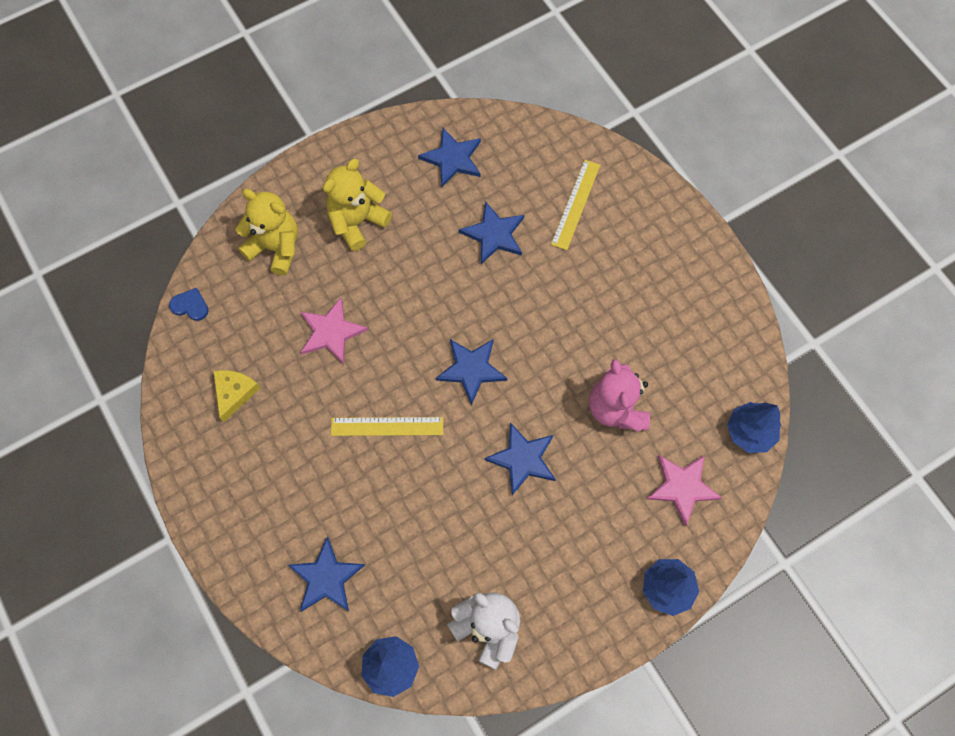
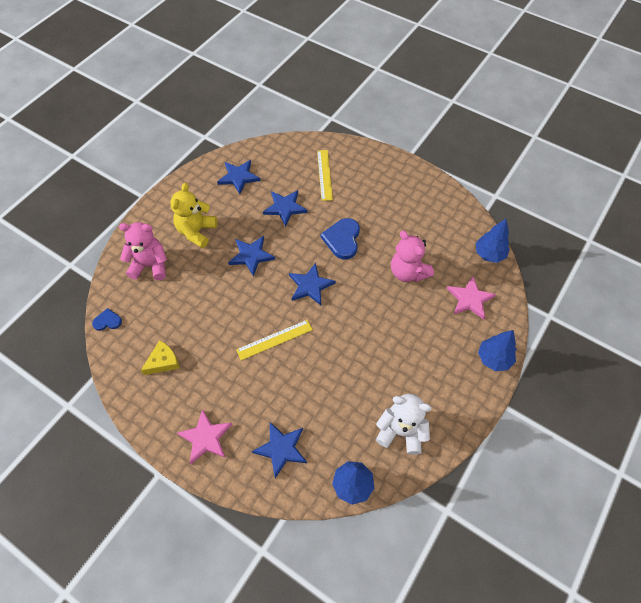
camera: 25 degrees left, 10 degrees down
(234, 393) = (163, 361): yellow cheese -> yellow cheese turned 60 degrees clockwise
(276, 247) = (150, 265): yellow teddy bear -> pink teddy bear
(331, 332) = (211, 300): pink star -> pink star (206, 438)
(523, 459) = (369, 323): blue star -> blue star (251, 256)
(550, 318) = (342, 239): none -> blue heart

